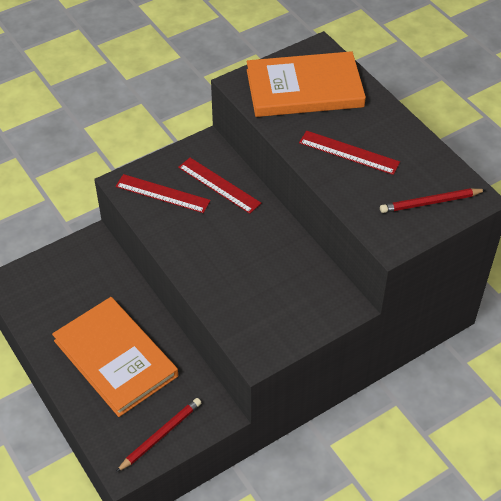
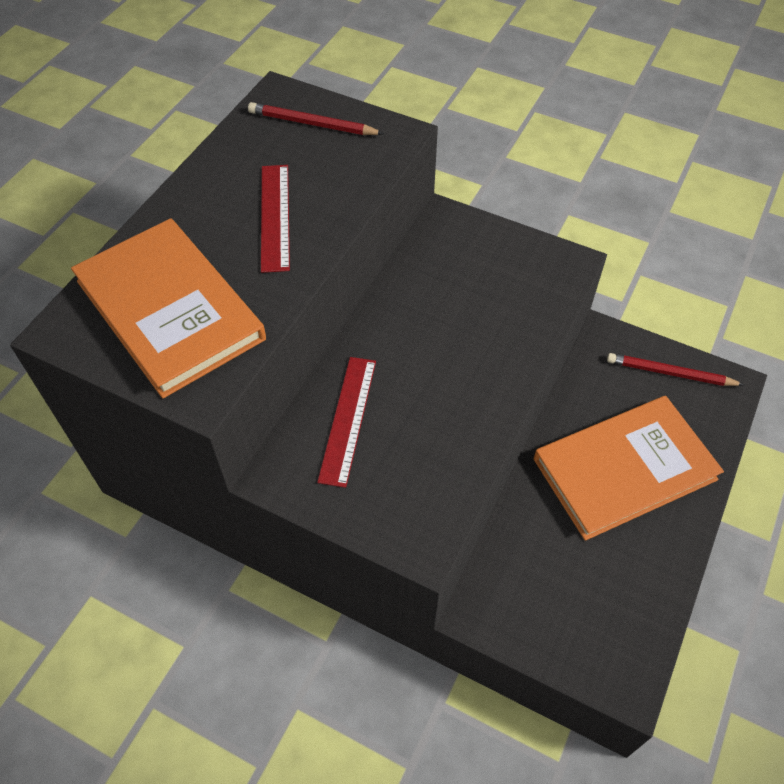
camera: 120 degrees left, 5 degrees up
(115, 358) = (624, 469): orange book -> orange book turned 45 degrees clockwise
(162, 193) = (408, 479): red ruler -> none
(430, 202) = (312, 124): red pencil -> red pencil turned 150 degrees clockwise

